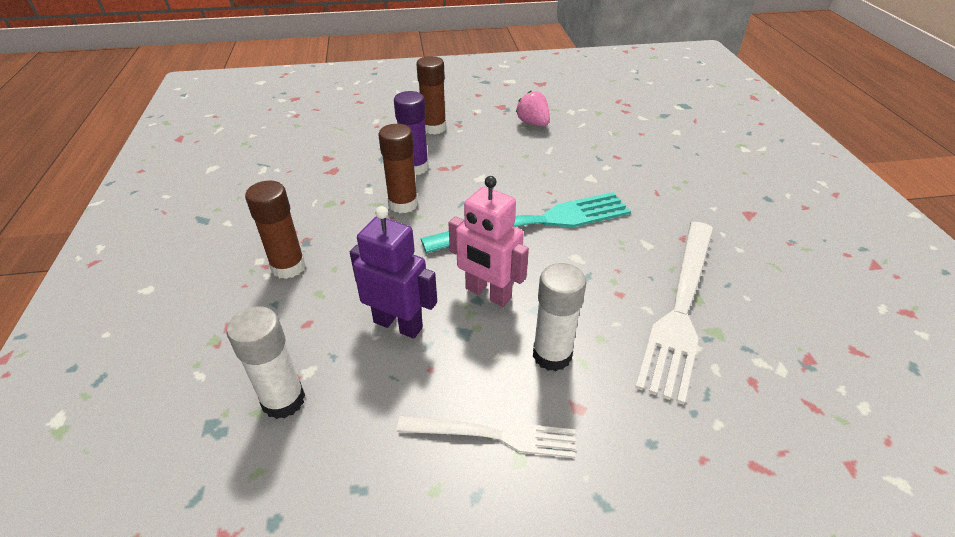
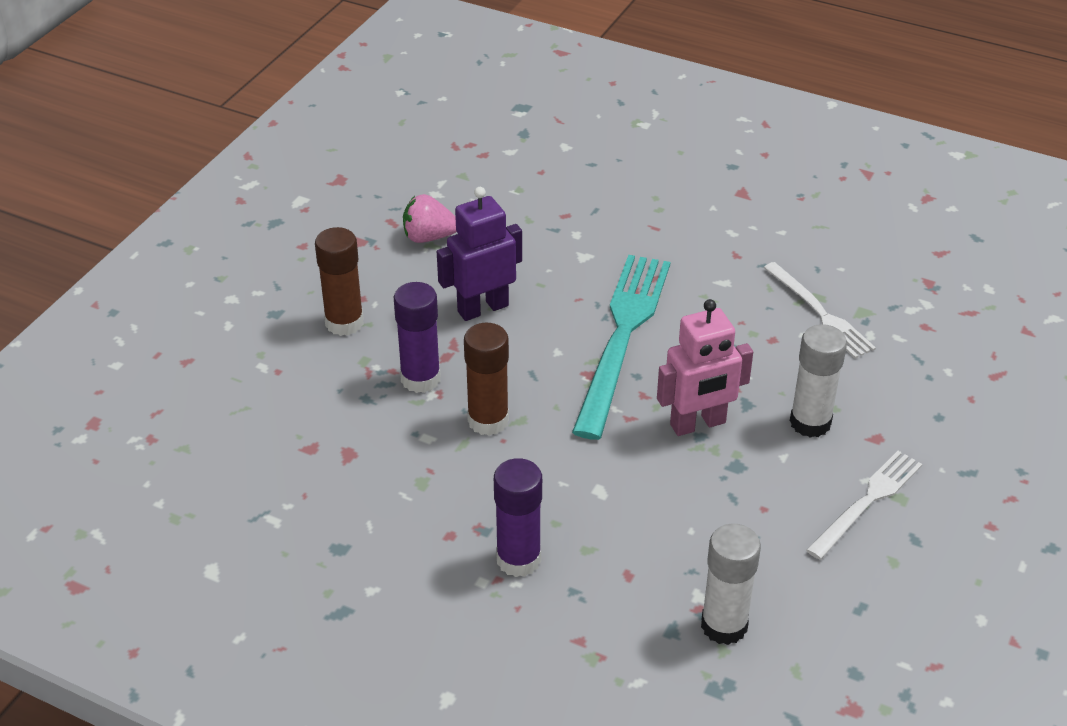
camera: 55 degrees left, 0 degrees up
(288, 267) = (518, 559): brown glue stick -> purple glue stick
(398, 324) = (688, 506): purple robot -> purple robot (482, 308)
(681, 306) = (819, 312): white fork -> white fork, size x0.58

